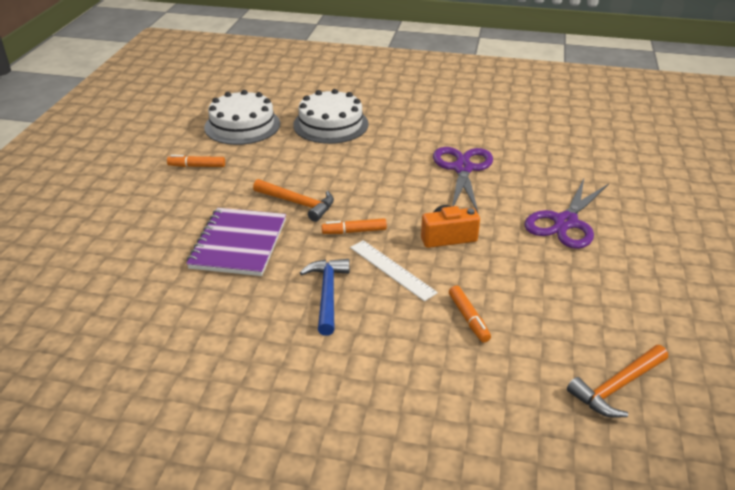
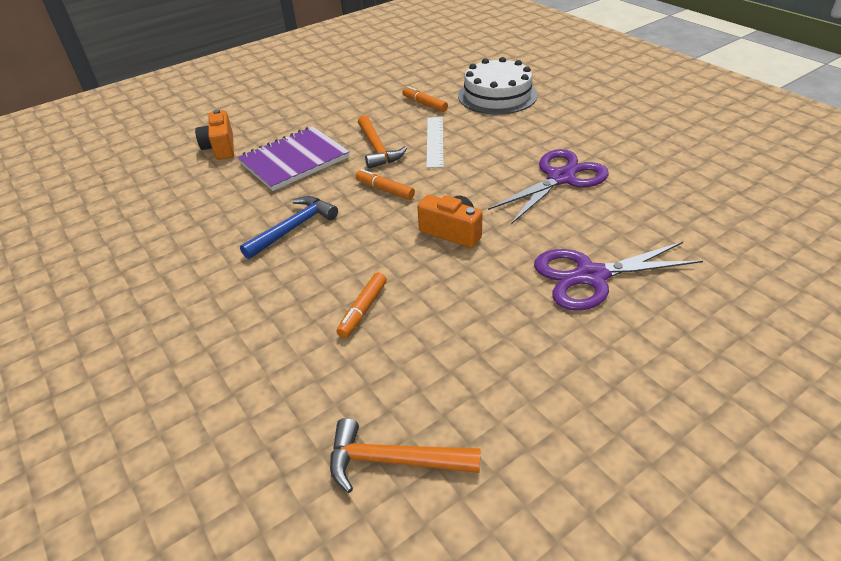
camera: 45 degrees right, 5 degrees up
(142, 265) = (220, 147): none -> orange camera
(197, 166) = (351, 92): orange marker -> orange marker (424, 104)
(242, 125) = (427, 73): white cake -> none
(392, 269) = (366, 235): white ruler -> white ruler (435, 141)

